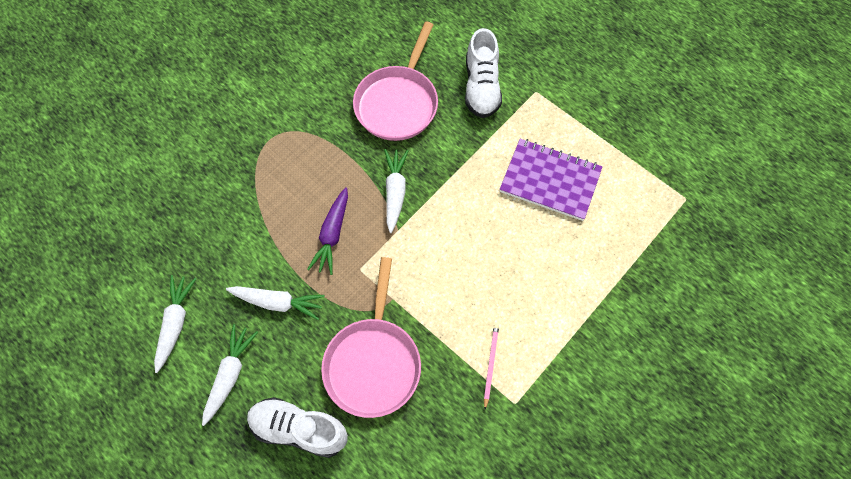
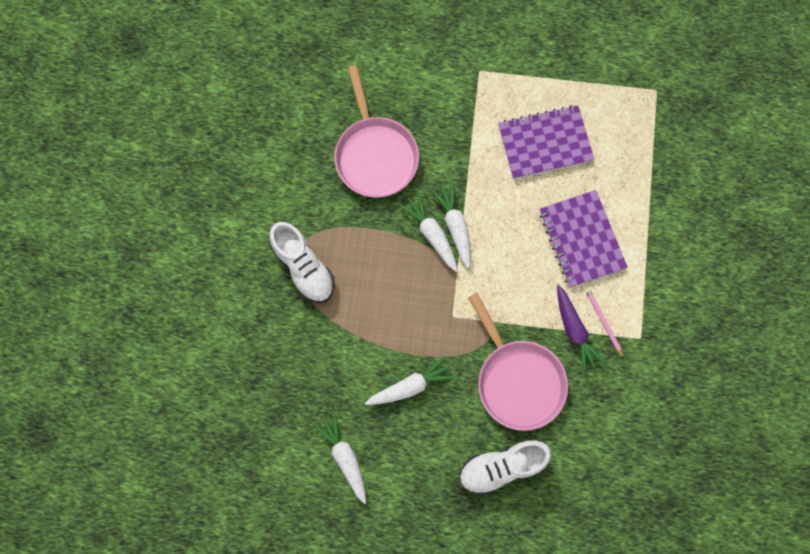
camera: 35 degrees left, 10 degrees up
(230, 375) = (419, 465): white carrot -> white carrot (455, 226)
(332, 235) = (409, 303): purple carrot -> purple carrot (574, 331)
(481, 87) = (432, 95): white shoe -> white shoe (304, 267)
(524, 280) = (581, 239): none -> purple notebook

